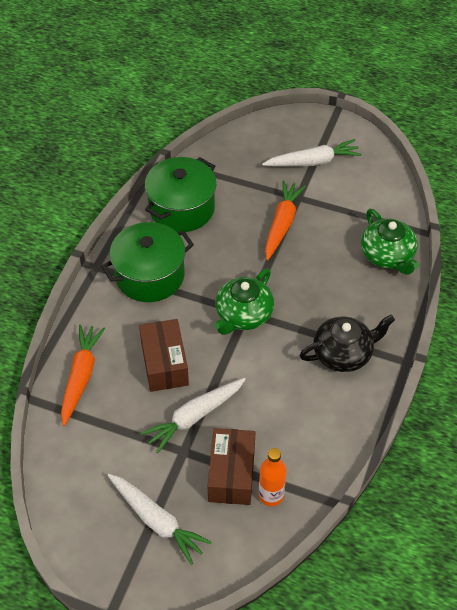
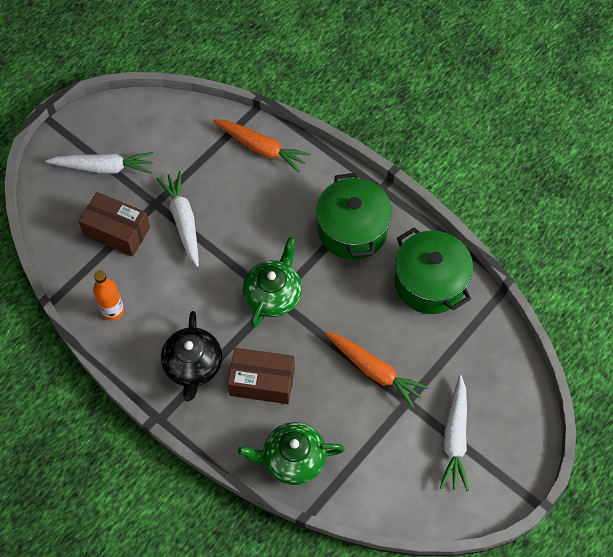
camera: 110 degrees right, 10 degrees up
(157, 521) = (103, 167): white carrot -> white carrot turned 150 degrees counterclockwise
(164, 364) = (247, 214): brown box -> brown box (262, 382)
(243, 315) = (273, 294): green teapot -> green teapot turned 60 degrees clockwise
(271, 495) = (84, 254): orange bottle -> orange bottle (113, 311)

